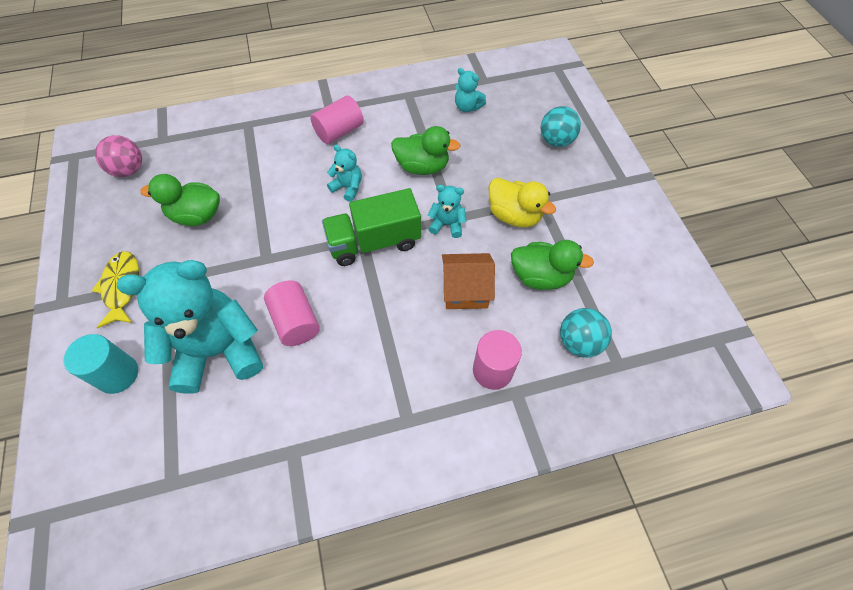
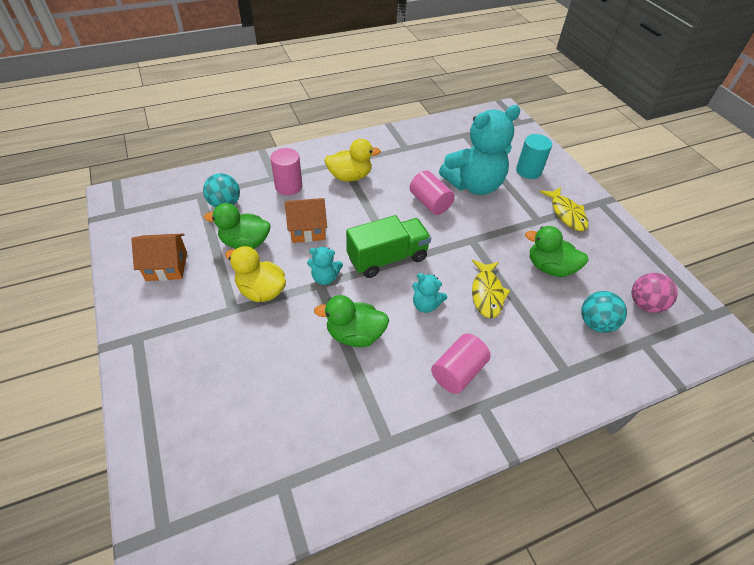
camera: 170 degrees right, 10 degrees down
(197, 216) = (549, 267): green duck -> green duck turned 150 degrees counterclockwise
(281, 193) = (487, 293): none -> yellow fish
(399, 384) = (350, 176): none -> yellow duck
(467, 107) = (306, 428): turquoise teddy bear -> none
(556, 141) = (199, 383): turquoise ball -> turquoise ball (595, 323)
(623, 252) = (166, 266): none -> orange house

